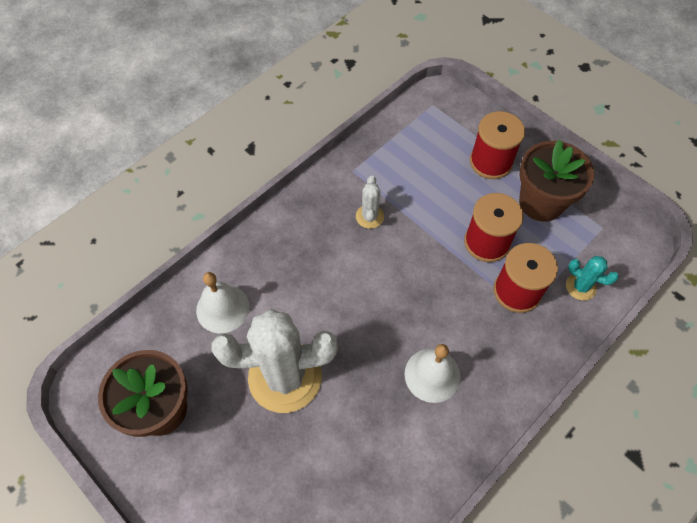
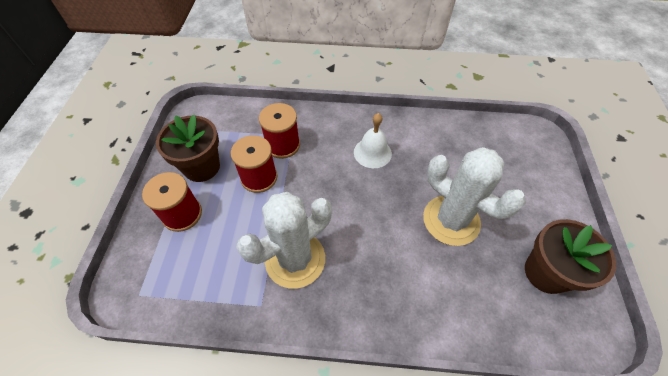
camera: 130 degrees left, 5 degrees down
(222, 308) = (455, 298): white bell -> none
(369, 216) = (295, 259): white cactus -> white cactus, size x2.27
(580, 287) = (254, 120): turquoise cactus -> none

